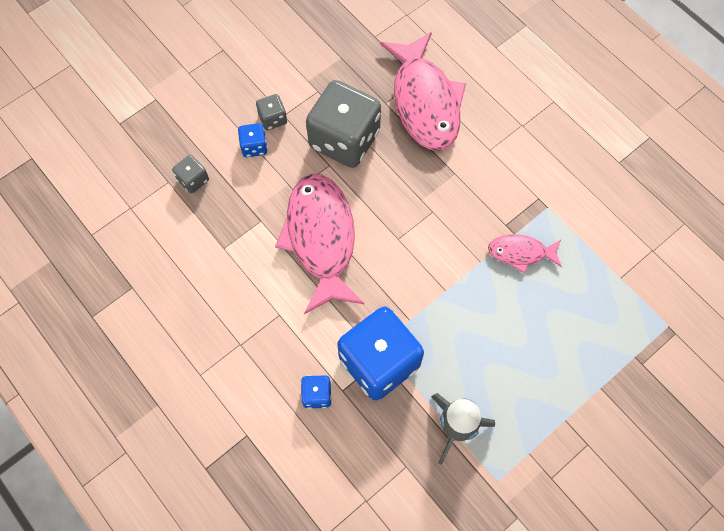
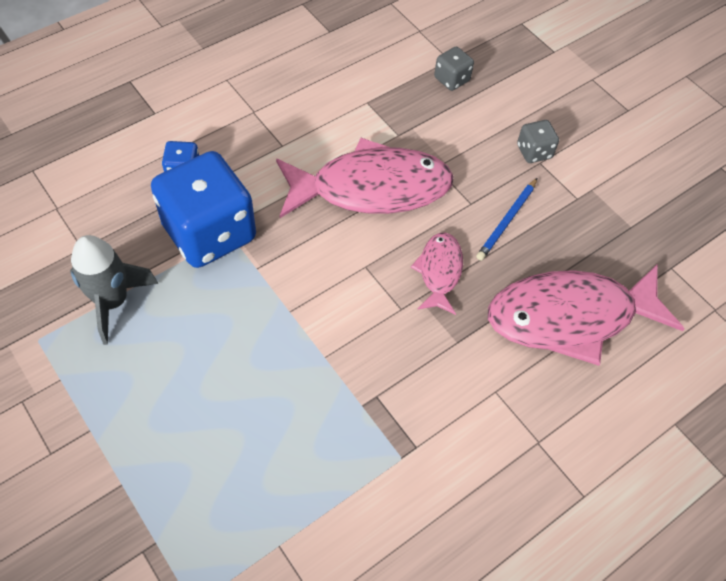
camera: 90 degrees right, 10 degrees down
(254, 147) = (495, 133): blue dice -> none
(344, 140) = (507, 221): grey dice -> blue pencil
(521, 253) = (332, 409): pink fish -> pink fish (439, 271)

